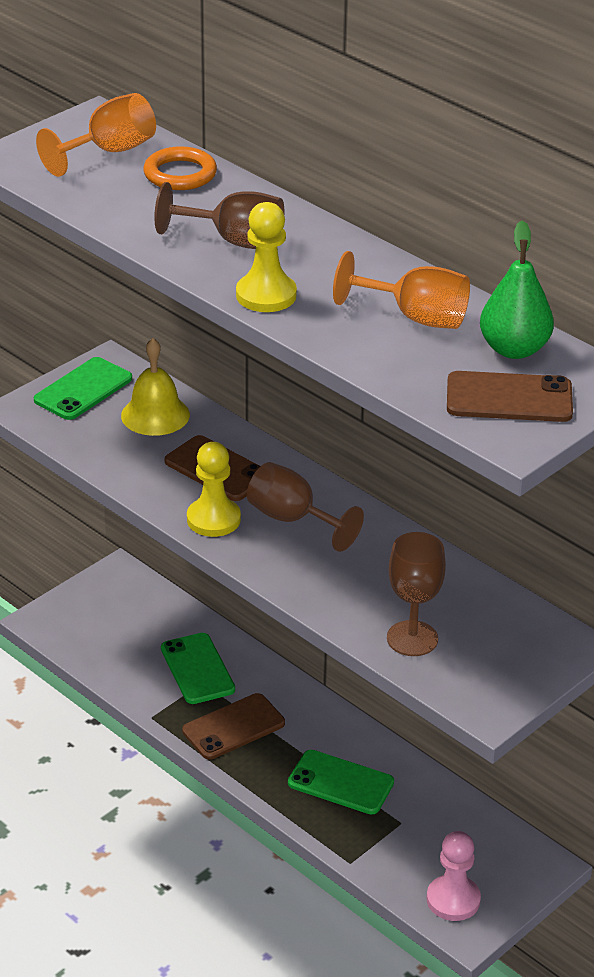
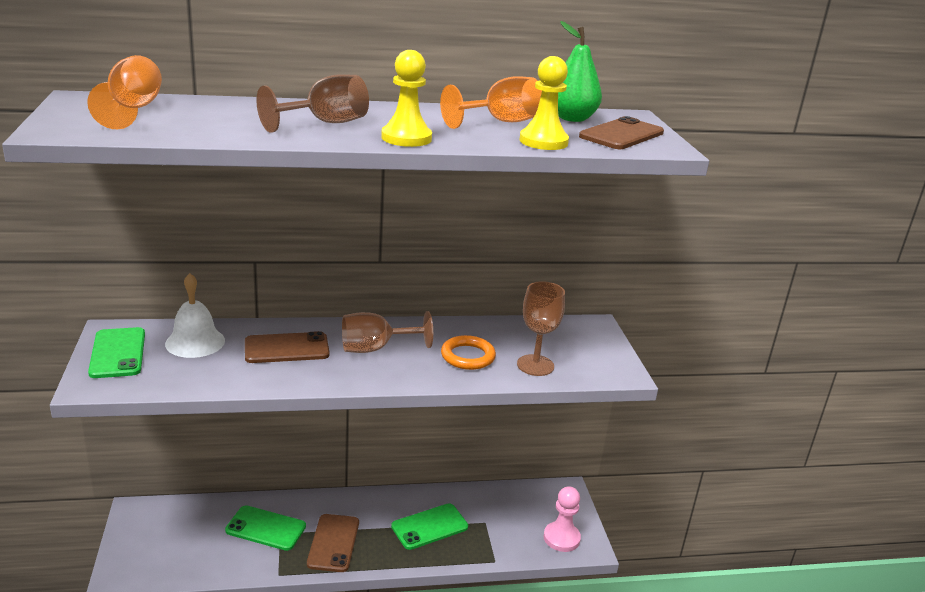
camera: 55 degrees left, 10 degrees down
(155, 415) = (195, 342): yellow bell -> white bell
(180, 174) = (211, 107): orange ring -> orange ring (468, 356)
(213, 519) = (332, 373): yellow pawn -> yellow pawn (543, 141)

